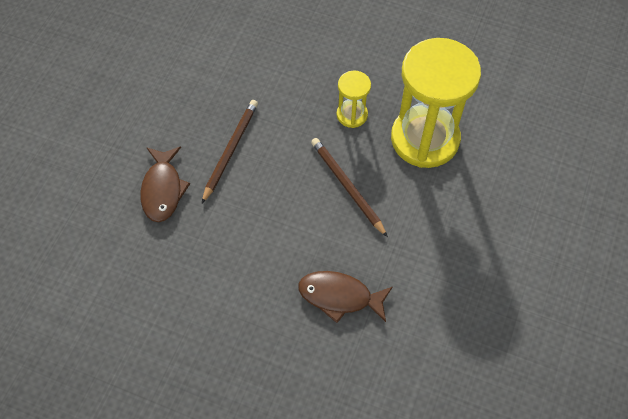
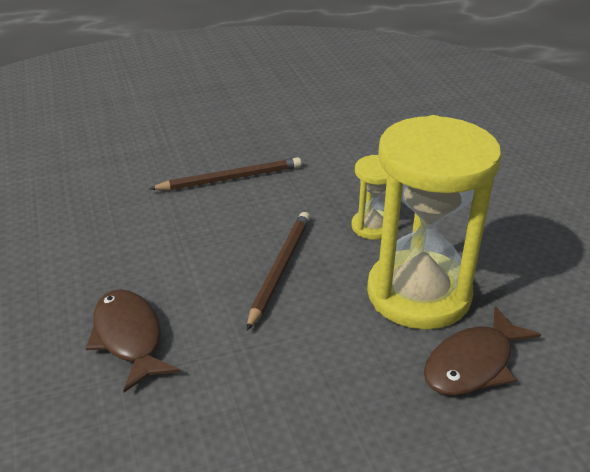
camera: 50 degrees right, 25 degrees down
(163, 190) = (143, 165): brown fish -> brown fish (473, 364)

